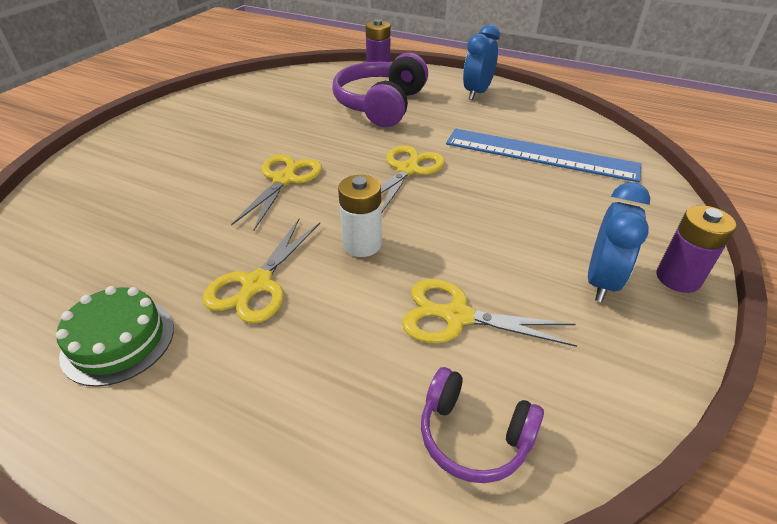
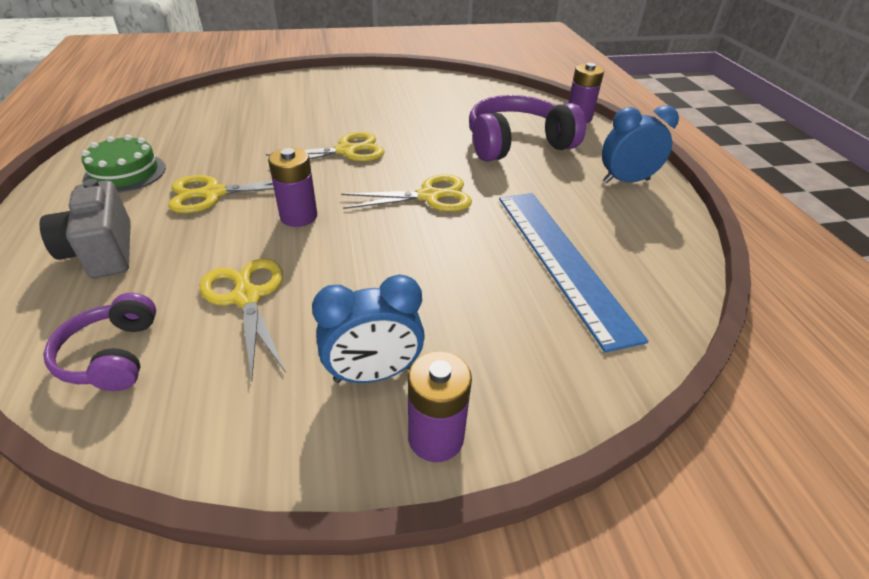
camera: 50 degrees right, 0 degrees up
(277, 402) = (102, 251): none -> grey camera
(362, 244) = (299, 216): white battery -> purple battery

